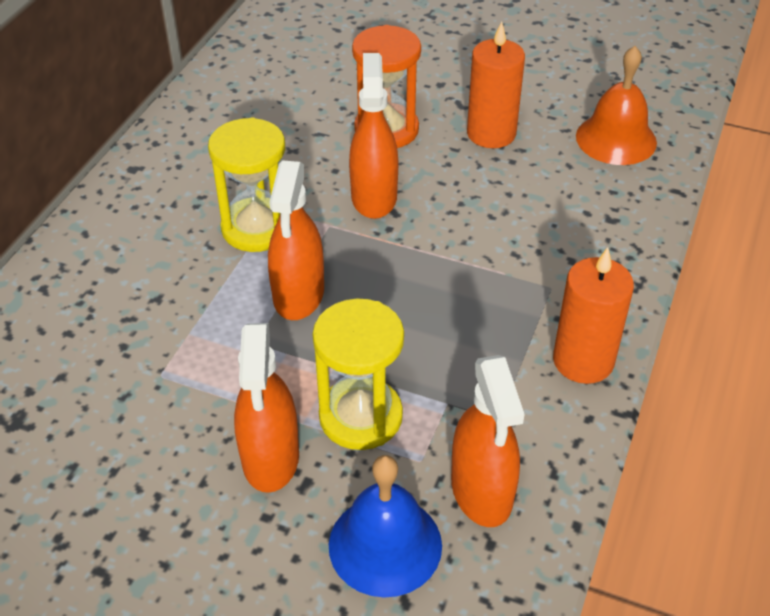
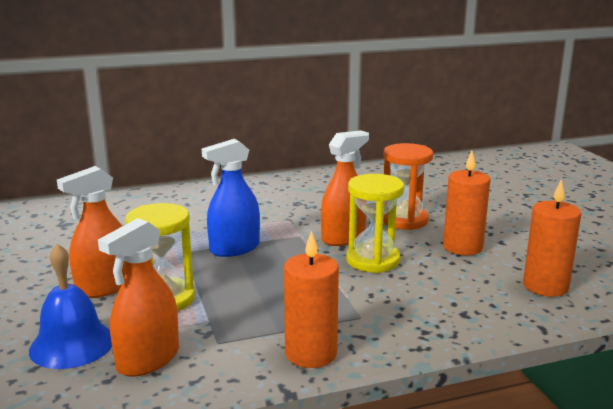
camera: 50 degrees right, 25 degrees down
(257, 228) = (267, 221): yellow hourglass -> yellow hourglass (373, 260)
(299, 295) = (234, 248): orange spray bottle -> blue spray bottle
(616, 139) = (545, 286): orange bell -> orange candle

